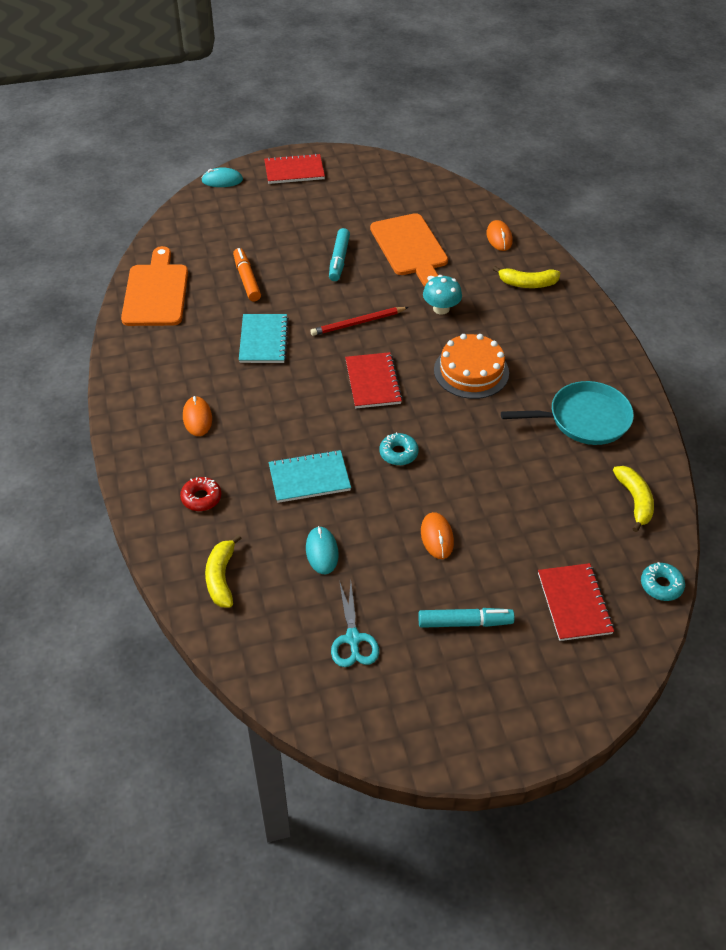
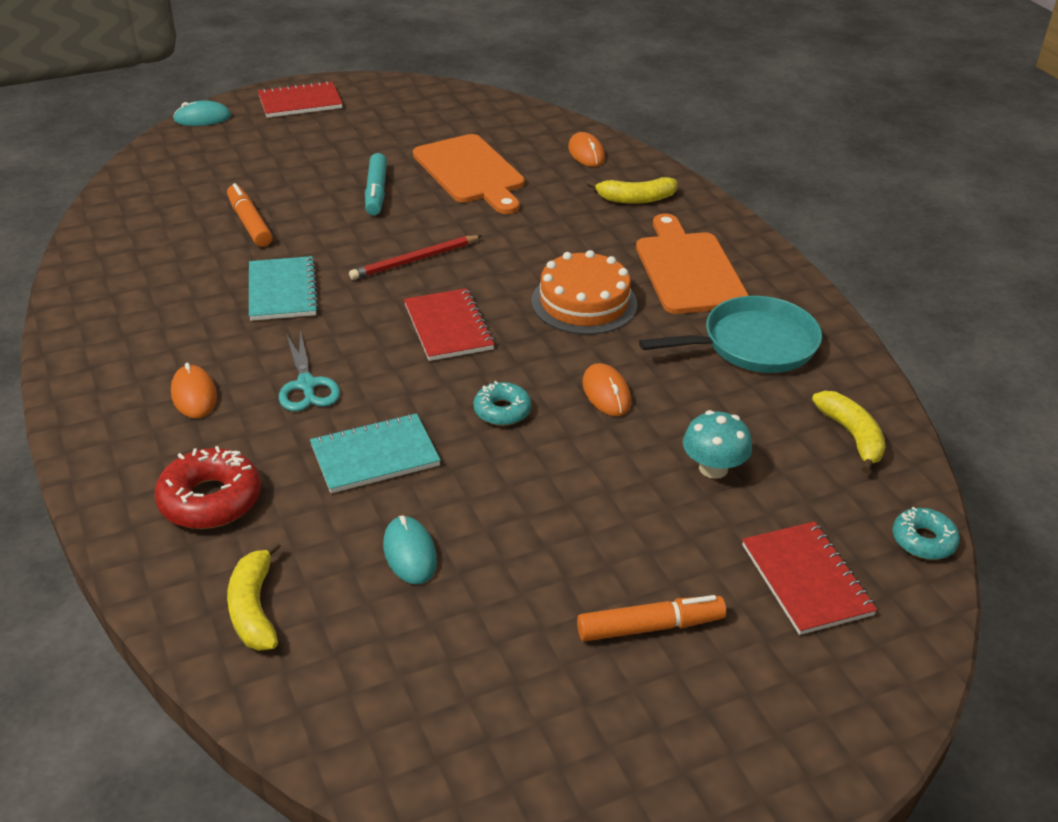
camera: 10 degrees left, 10 degrees down
(156, 292) = (118, 247): orange cutting board -> orange cutting board (688, 269)
(201, 498) = (210, 500): red donut -> red donut, size x1.62
(353, 639) = (480, 673): turquoise scissors -> turquoise scissors (306, 385)
(437, 537) = (581, 513): orange mouse -> orange mouse (606, 393)
(441, 308) = (526, 235): turquoise mushroom -> turquoise mushroom (713, 468)
(465, 622) = (650, 627): turquoise marker -> orange marker

